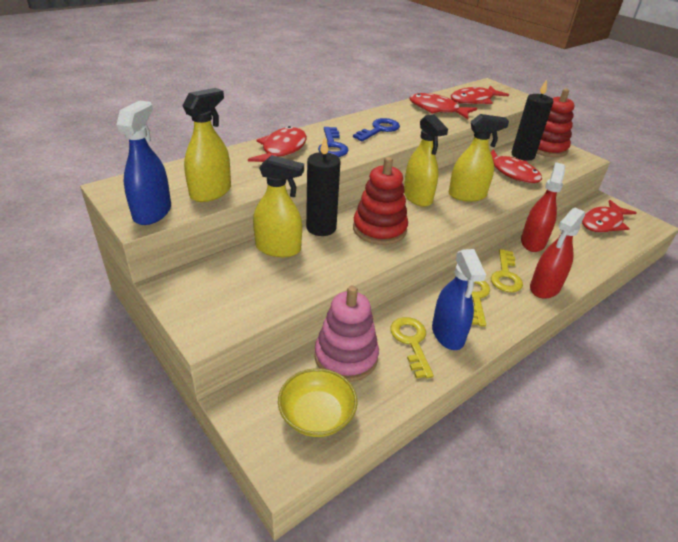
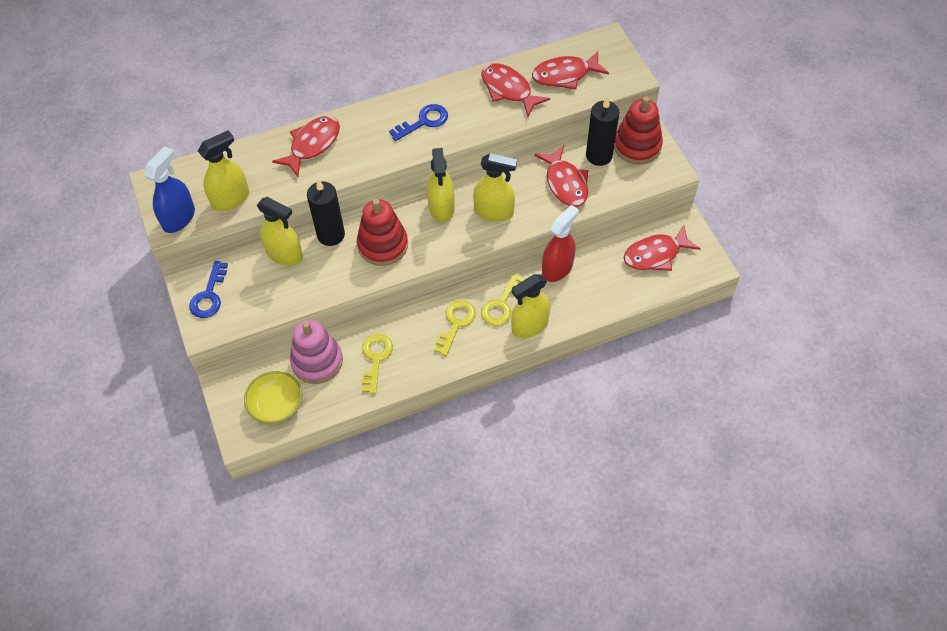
camera: 20 degrees right, 20 degrees up
(332, 146) = (363, 144): blue key -> blue key (209, 295)
(448, 334) = (410, 357): blue spray bottle -> none
(545, 288) = (529, 326): red spray bottle -> yellow spray bottle

